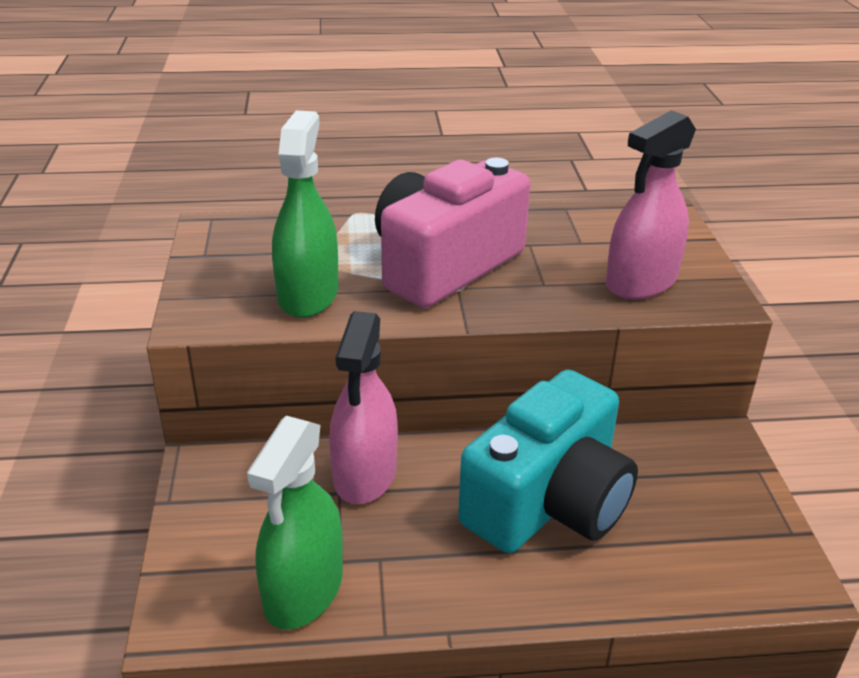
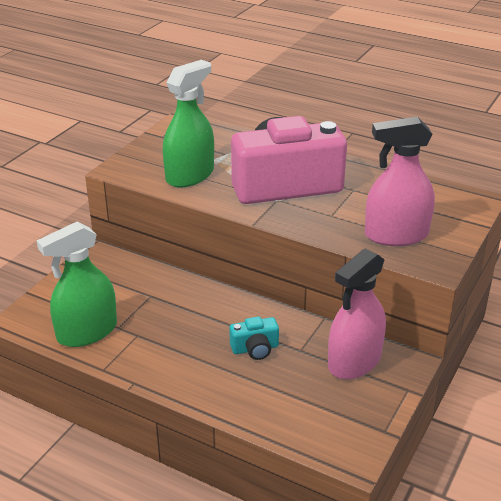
camera: 35 degrees right, 0 degrees up
(365, 474) = (172, 292): pink spray bottle -> pink spray bottle (354, 361)
(548, 502) = (255, 348): turquoise camera -> turquoise camera, size x0.40

